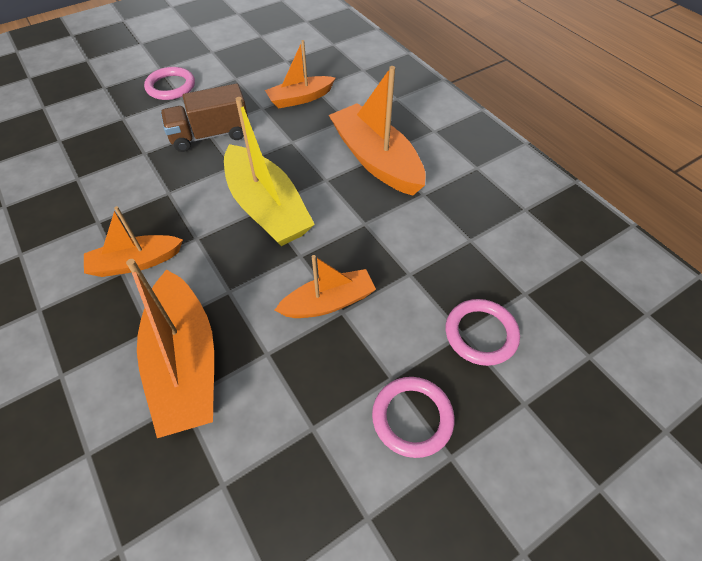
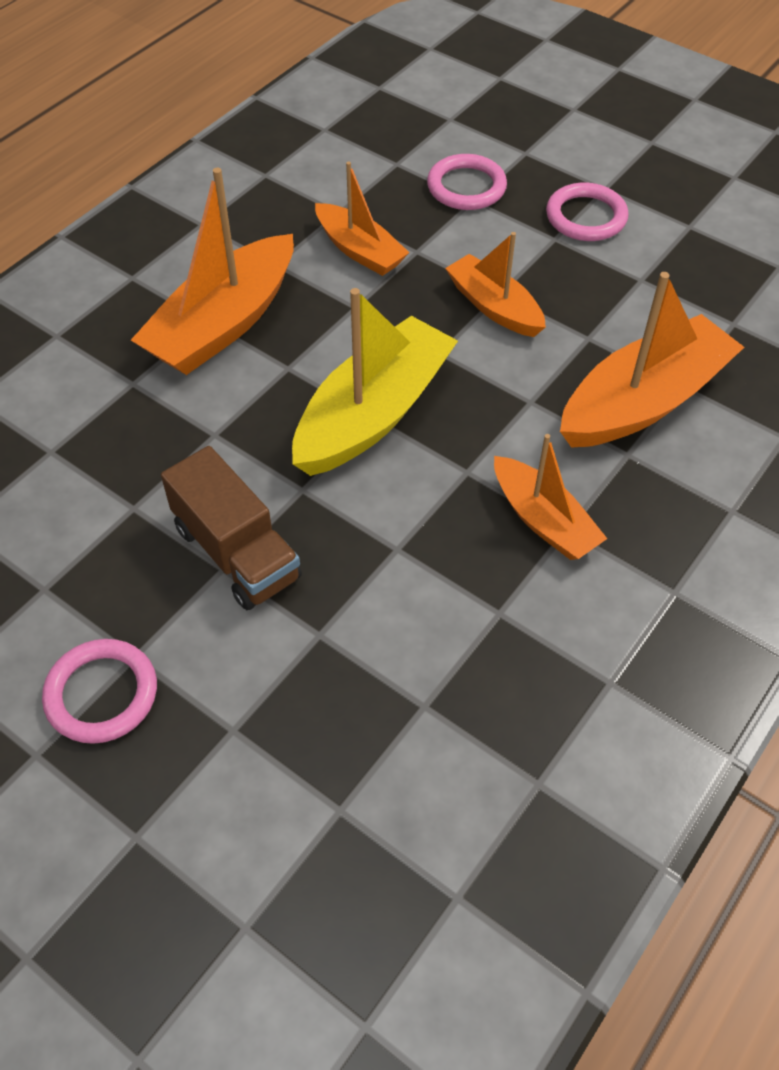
camera: 110 degrees left, 0 degrees up
(300, 98) = (89, 461): orange boat -> orange boat (360, 250)

